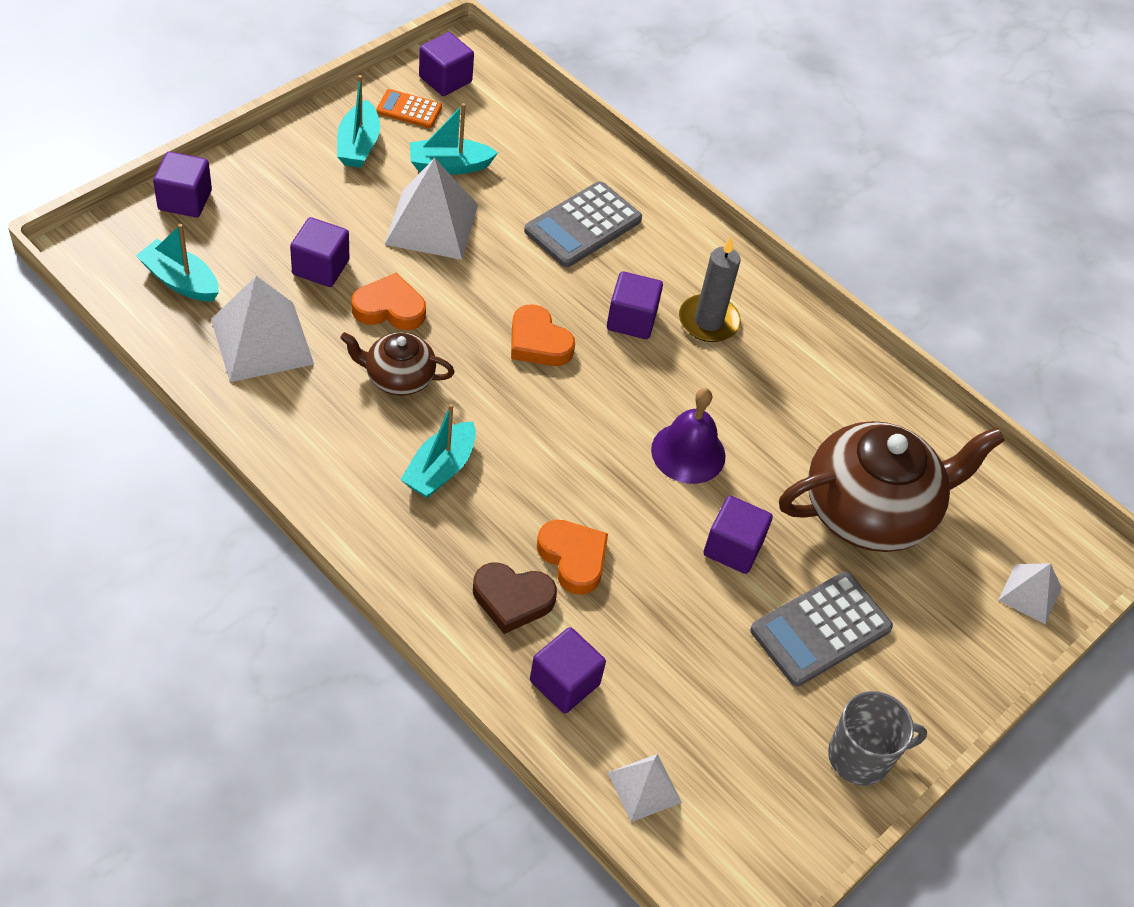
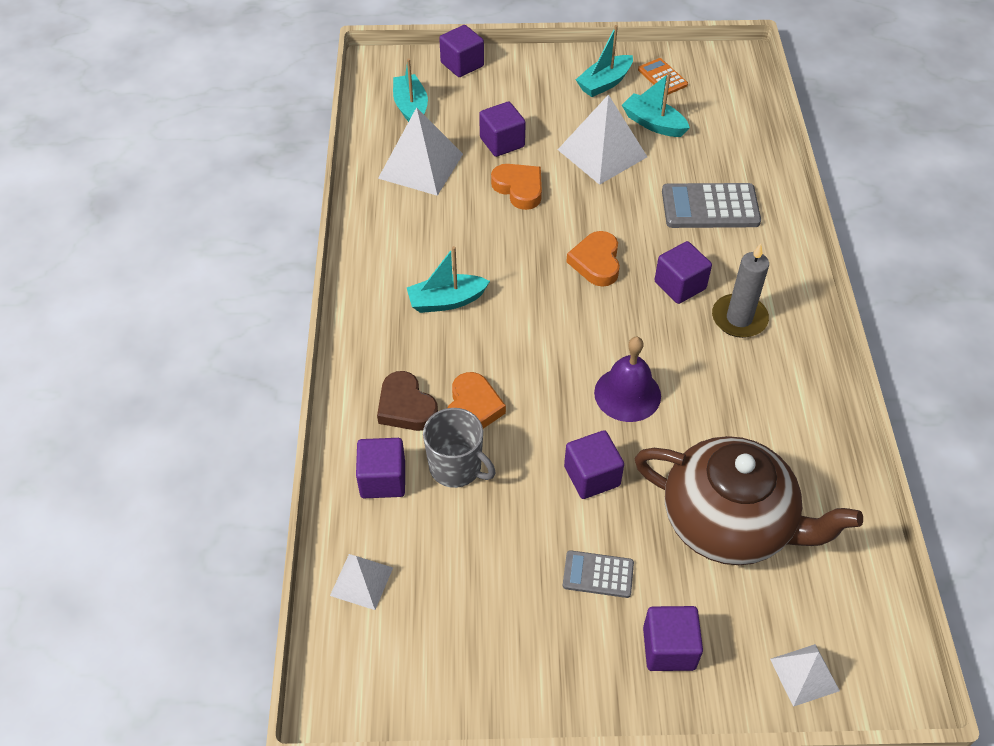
camera: 50 degrees right, 0 degrees up
(398, 378) = (480, 232): brown teapot -> none
(445, 79) = (708, 70): purple cube -> purple cube (669, 648)
(820, 629) = (598, 574): grey calculator -> grey calculator, size x0.57
(860, 757) = (532, 681): grey mug -> grey mug (456, 467)

